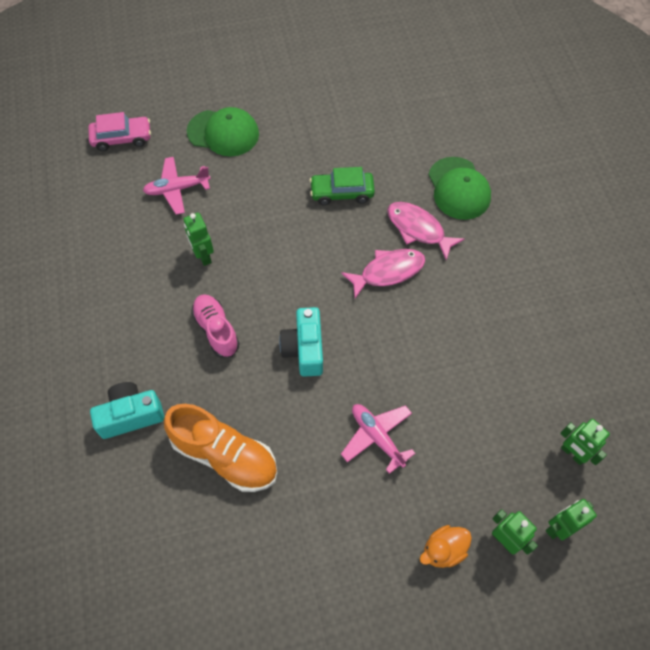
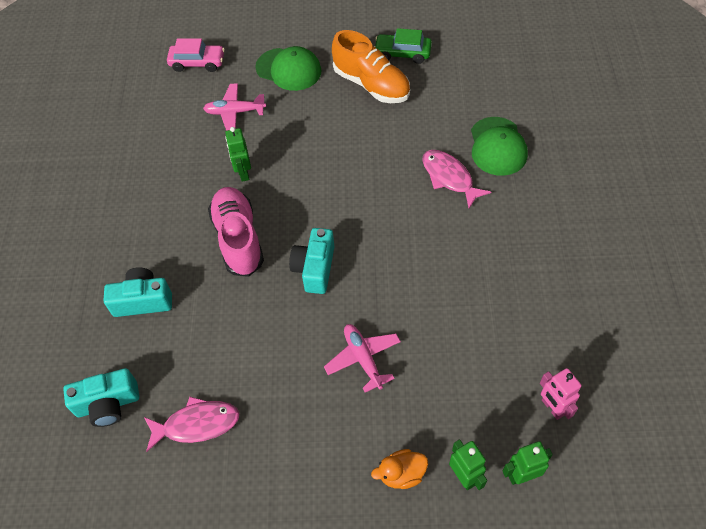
camera: 15 degrees right, 5 degrees down
(122, 536) = (108, 404): none -> turquoise camera
(216, 330) = (238, 239): pink shoe -> pink shoe, size x1.50
(225, 455) = (217, 350): orange shoe -> orange shoe (371, 85)
(342, 193) = (384, 135): green car -> green car (402, 53)
(388, 272) = (411, 211): pink fish -> pink fish (197, 424)
(572, 453) = (552, 407): green robot -> pink robot

